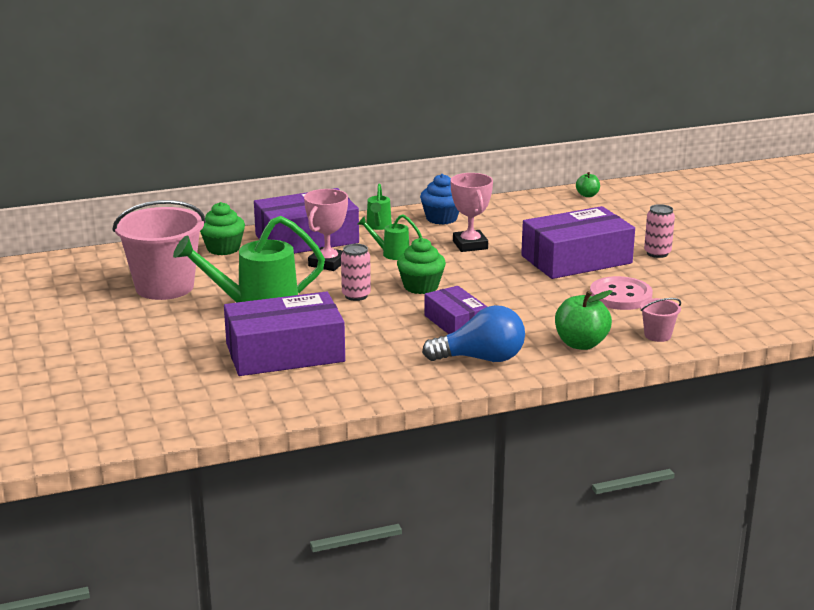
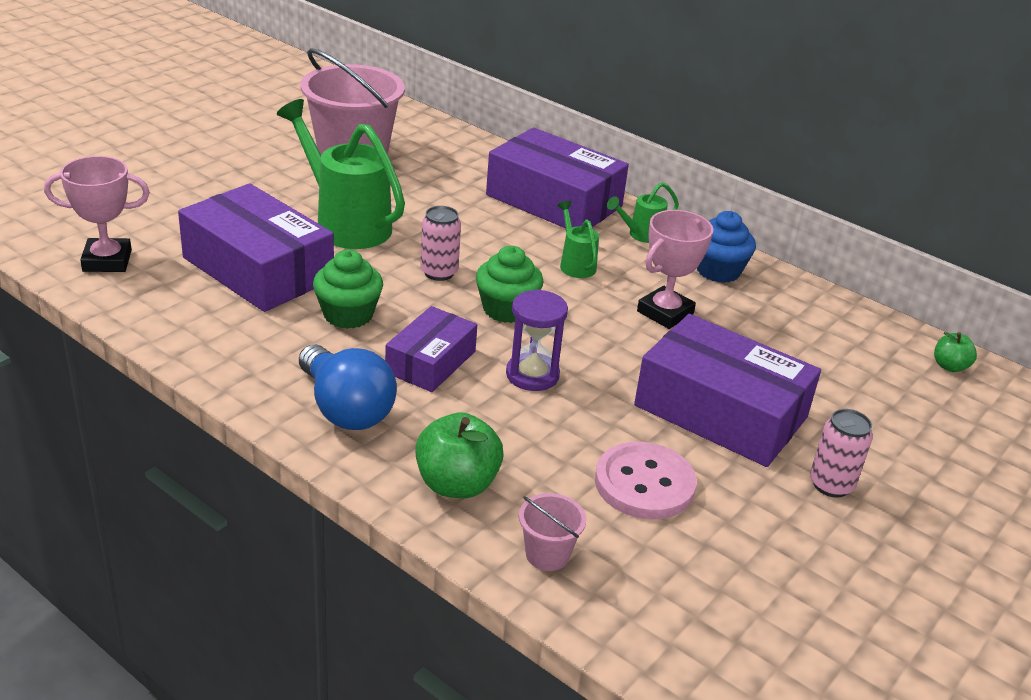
camera: 55 degrees right, 10 degrees up
(223, 248) = (475, 162): green cupcake -> green cupcake (348, 315)
(328, 263) = (505, 231): pink trophy -> pink trophy (107, 261)
(497, 297) = (532, 375): none -> purple hourglass

